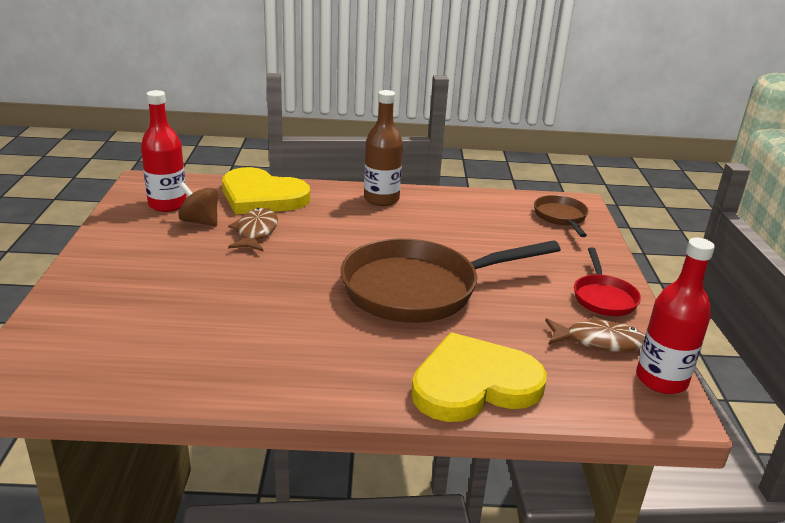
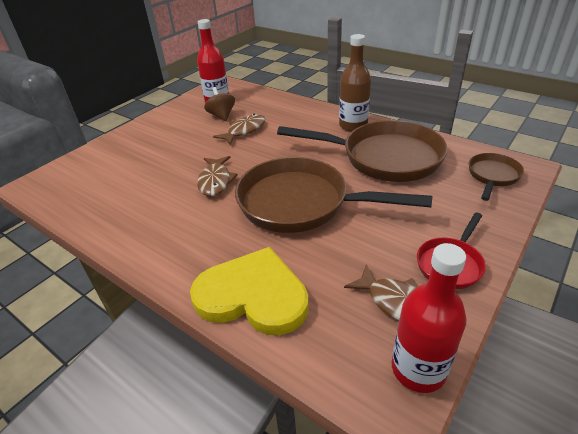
camera: 40 degrees right, 10 degrees up
(262, 196) = (276, 107): yellow heart -> none
(293, 295) = (215, 181): none -> brown fish
(450, 224) = (384, 158): none -> brown pan

